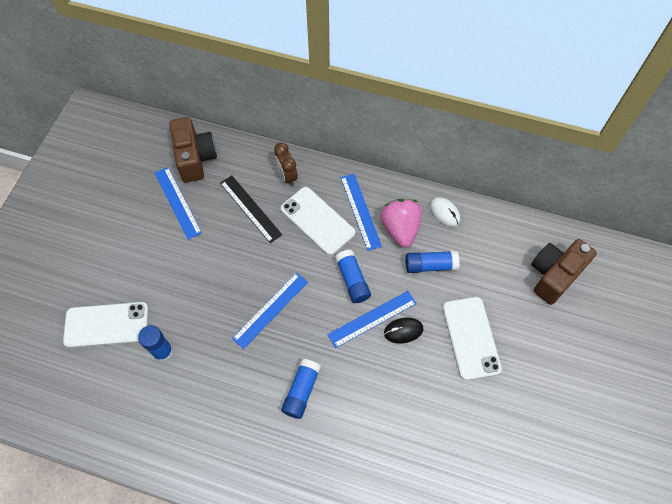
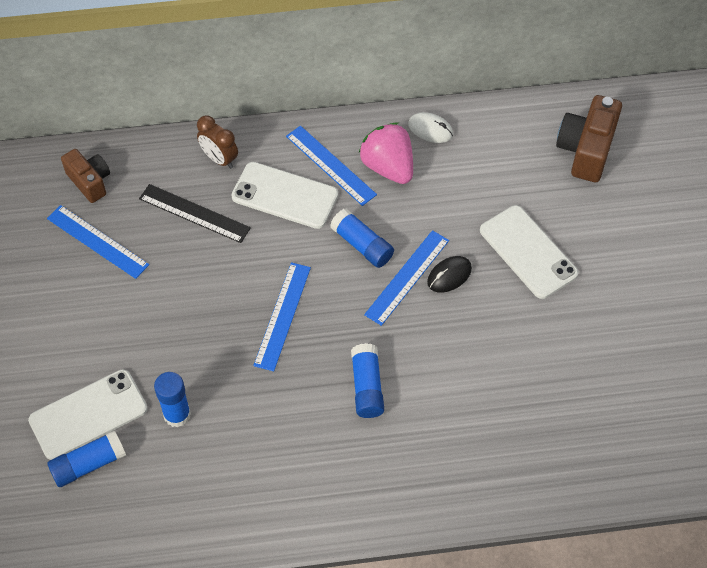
camera: 25 degrees left, 5 degrees down
(195, 158) = (90, 182): brown camera -> brown camera, size x0.64
(430, 265) = (443, 193): blue glue stick -> blue glue stick (89, 464)

